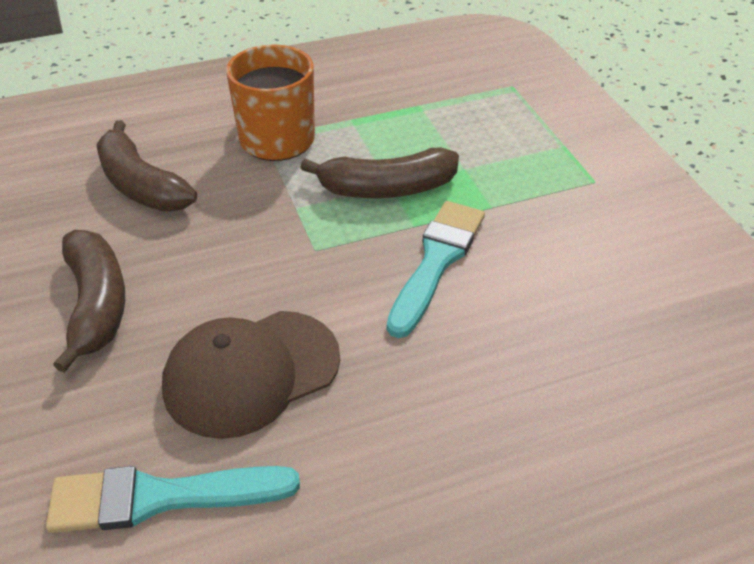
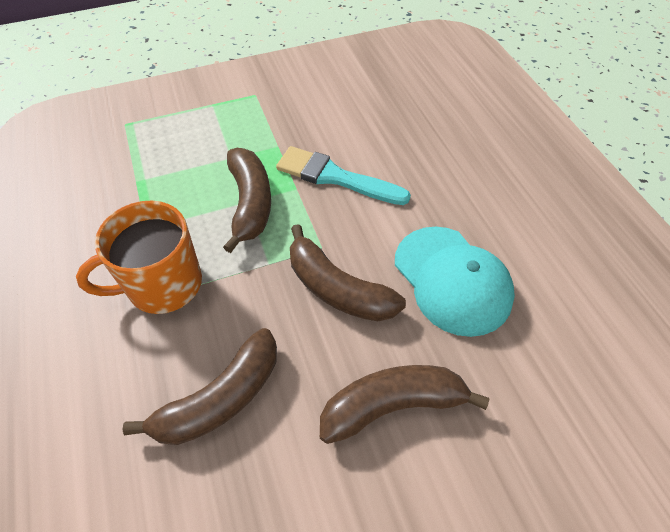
camera: 90 degrees left, 10 degrees up
(160, 497) = (566, 322): turquoise brush -> none
(251, 373) = (452, 280): brown cap -> turquoise cap
(253, 263) = (337, 288): none -> brown banana

